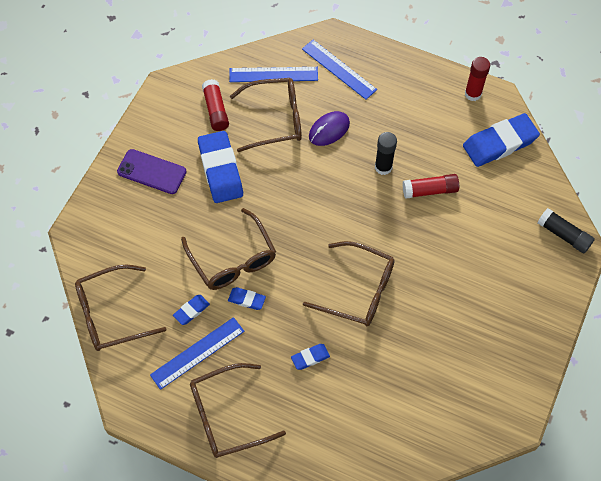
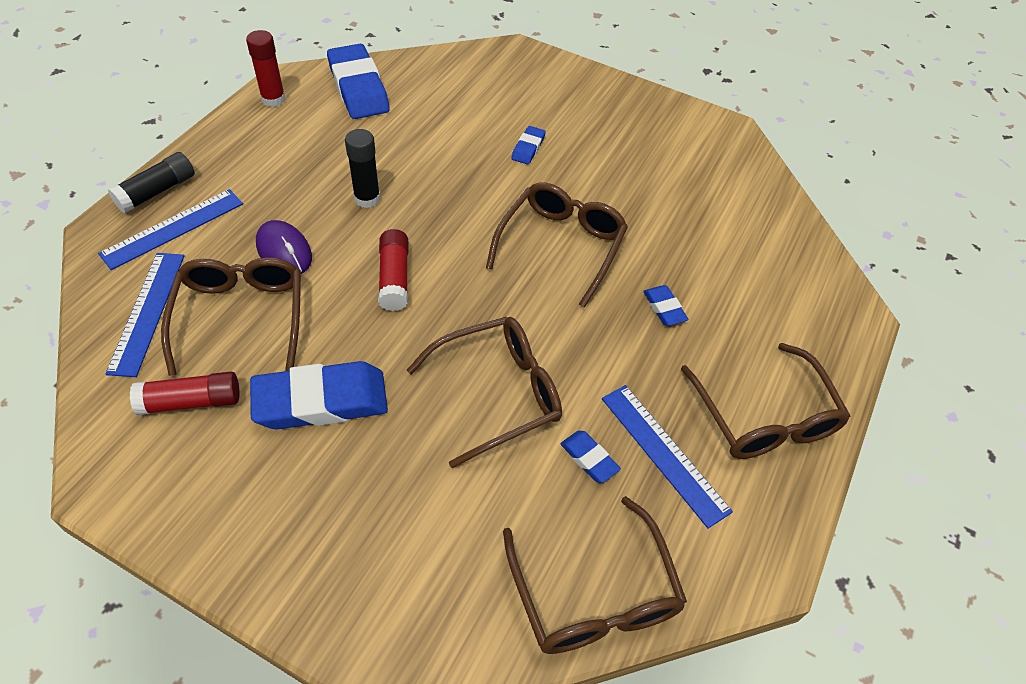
camera: 90 degrees left, 10 degrees down
(152, 172) = (297, 515): purple phone -> none
(247, 300) = (571, 379): blue eraser -> blue eraser (528, 148)
(430, 190) = (415, 158): red glue stick -> red glue stick (394, 278)
(563, 235) = (497, 59): black glue stick -> black glue stick (157, 191)

